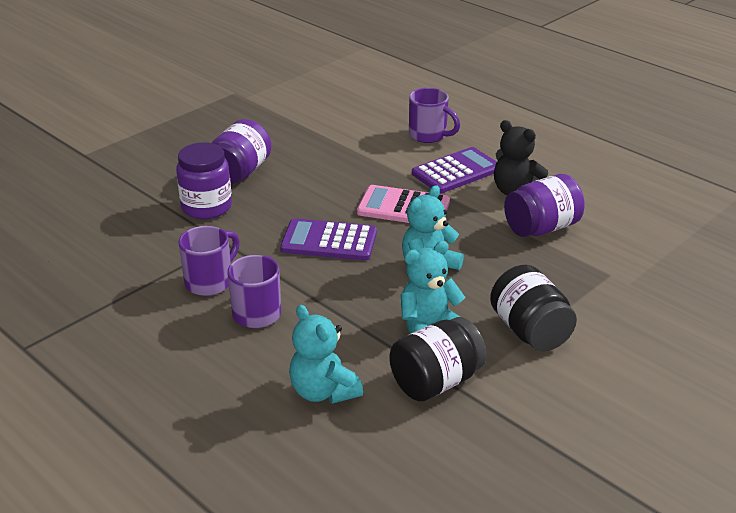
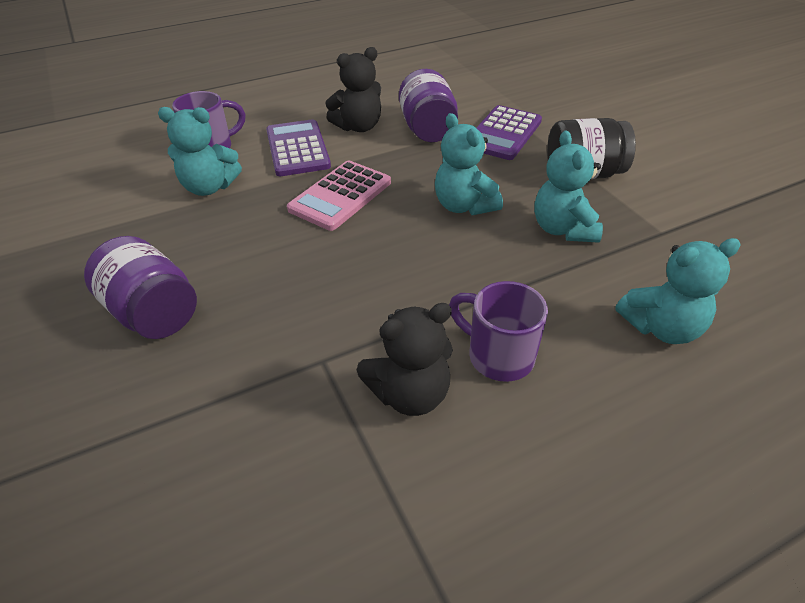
camera: 70 degrees left, 10 degrees up
(206, 207) = (216, 365): purple jar -> none
(210, 282) = (410, 394): purple mug -> black teddy bear
(329, 241) = (373, 263): purple calculator -> purple calculator (503, 133)
(377, 150) = (209, 187): none -> turquoise teddy bear
(436, 382) = (651, 244): black jar -> none

